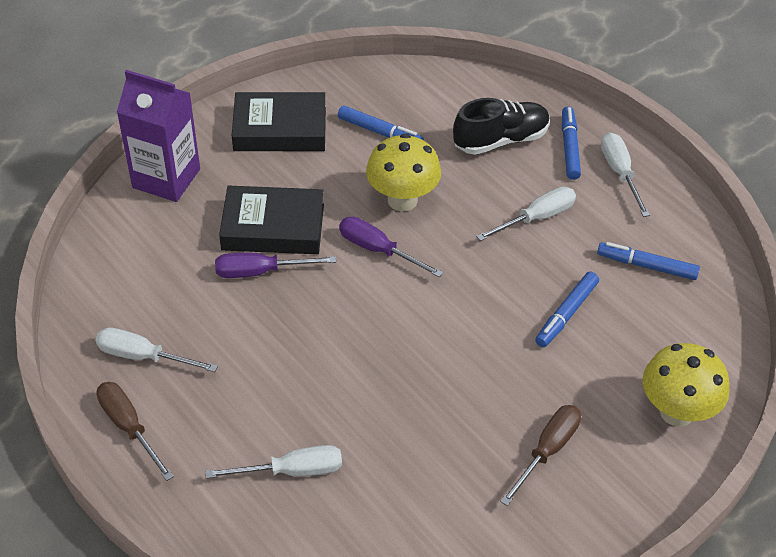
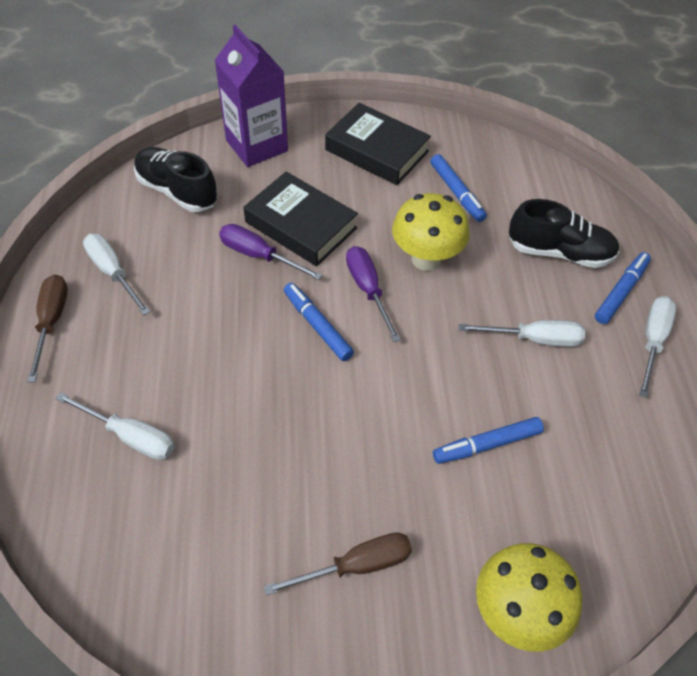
camera: 35 degrees right, 5 degrees up
(131, 256) = (177, 191): none -> black shoe
(646, 266) = (607, 445): blue marker -> blue marker (317, 325)

